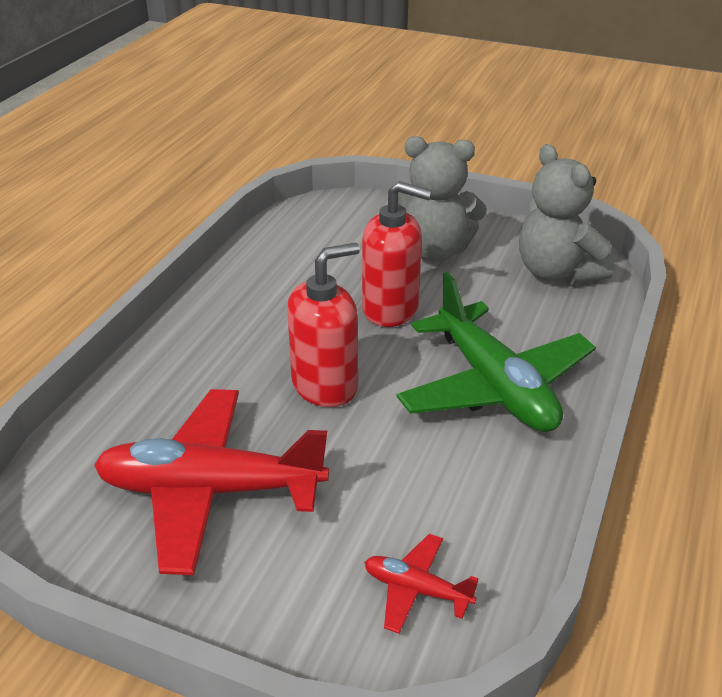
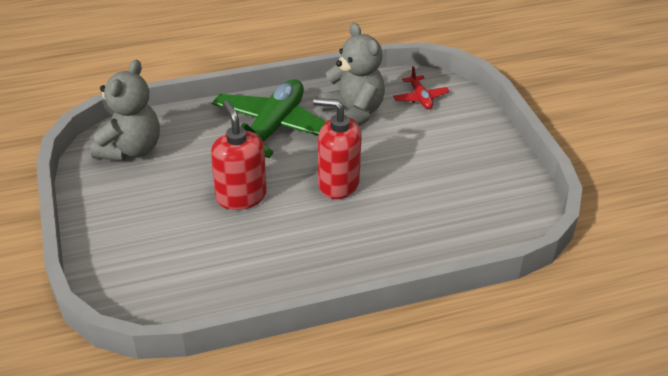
camera: 130 degrees left, 5 degrees up
(210, 491) = (449, 177): red plane -> none
(434, 251) = (150, 211): grey teddy bear -> grey teddy bear (353, 113)

